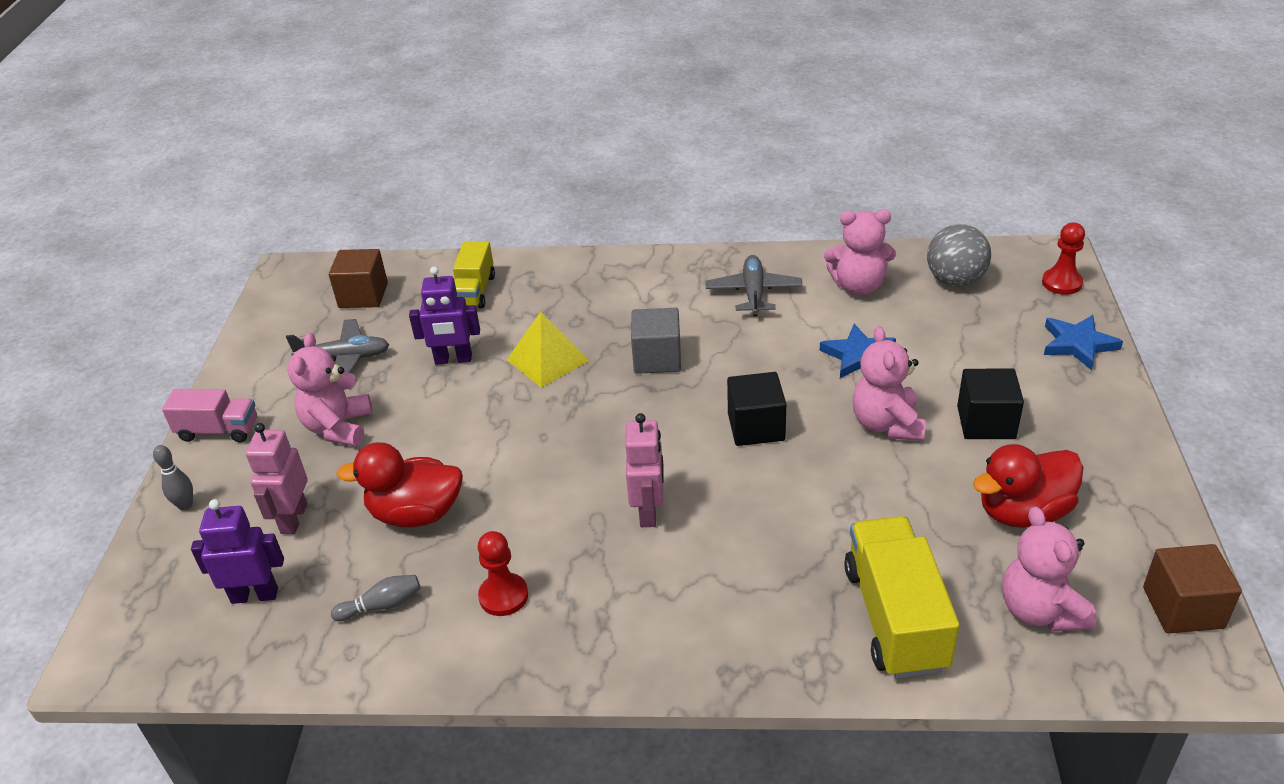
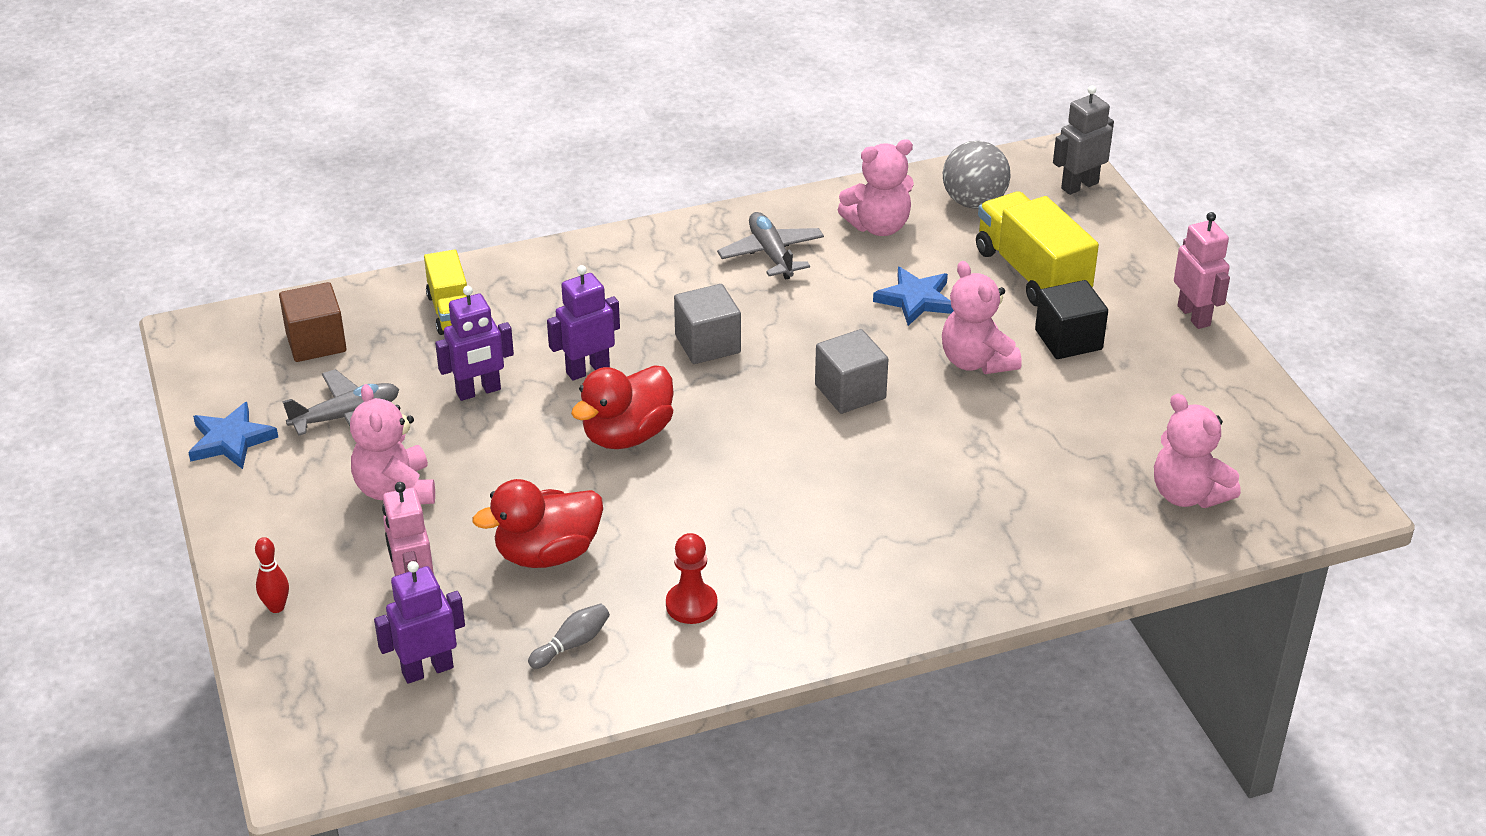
camera: 25 degrees left, 0 degrees up
(185, 505) = (276, 607): grey bowling pin -> red bowling pin
(218, 430) = (252, 524): pink truck -> none
(548, 360) = (587, 370): yellow pyramid -> purple robot
(648, 511) = (789, 495): pink robot -> pink robot (1194, 316)
(756, 427) = (850, 391): black cube -> grey cube
(895, 618) = (1068, 531): yellow truck -> yellow truck (1032, 273)
(1023, 512) = (1137, 414): red duck -> red duck (627, 435)
(1061, 283) = (1079, 185): red pawn -> grey robot
(1078, 344) = (1120, 246): blue star -> blue star (231, 440)
(1183, 608) = (1302, 463): brown cube -> none

